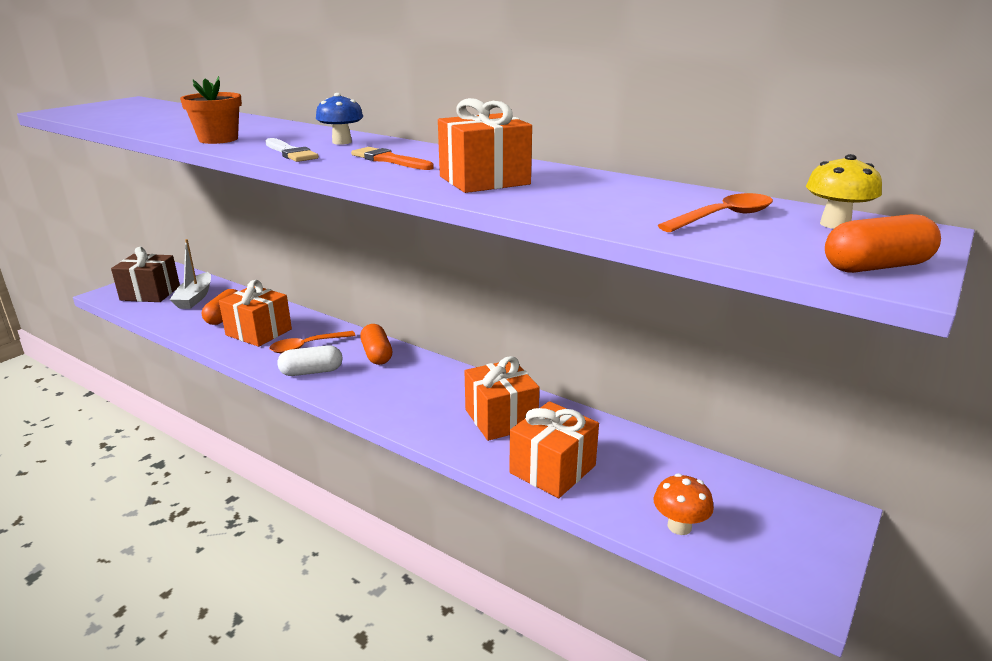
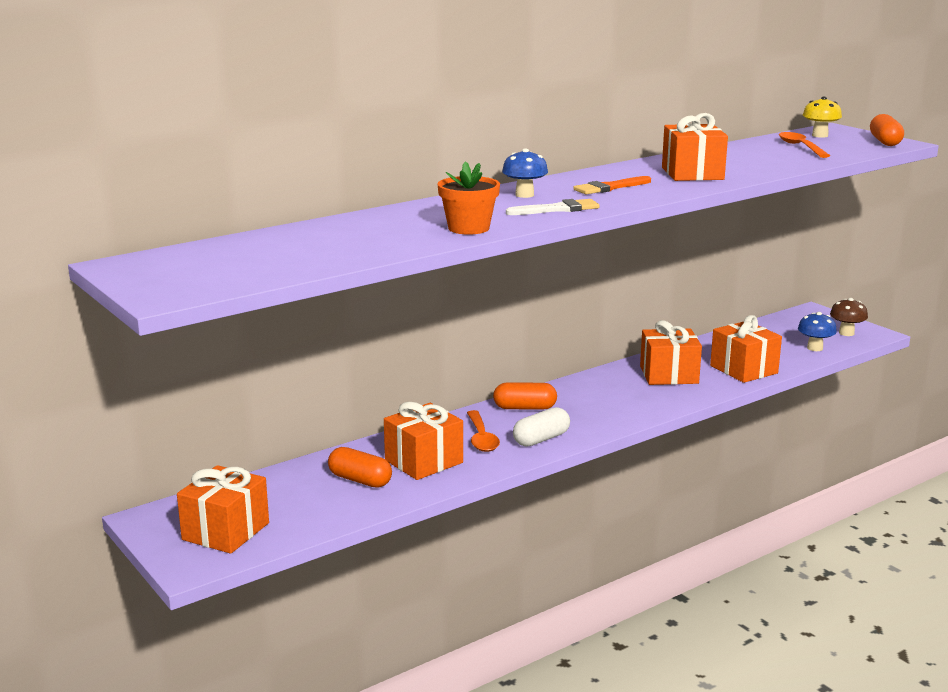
camera: 70 degrees left, 5 degrees down
(150, 293) = (226, 531): brown gift -> orange gift
(195, 298) = (277, 499): white boat -> none
(311, 372) = (541, 439): white capsule -> white capsule turned 45 degrees clockwise
(679, 526) = (815, 348): orange mushroom -> blue mushroom
(774, 557) = (846, 333): none -> brown mushroom

